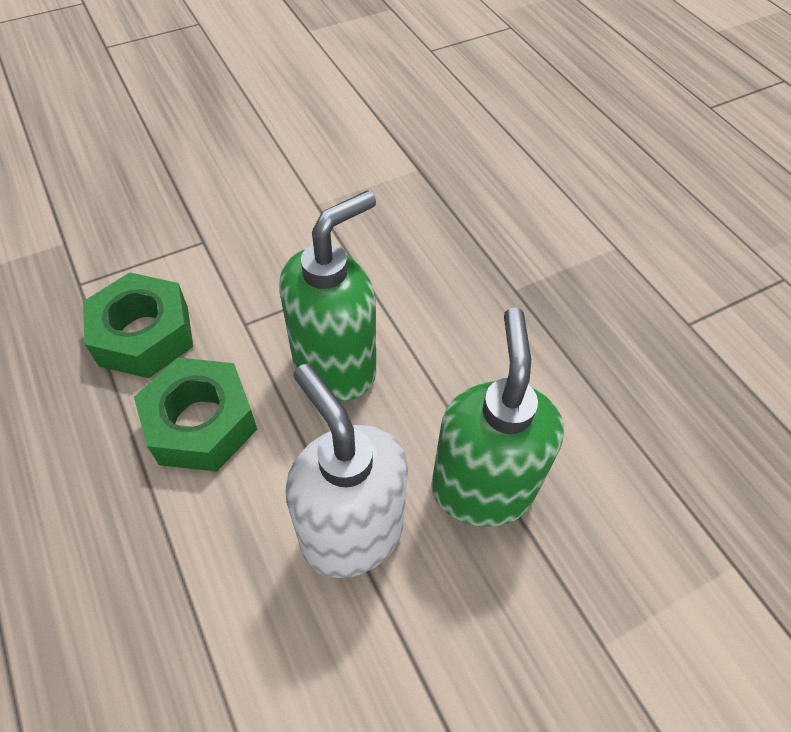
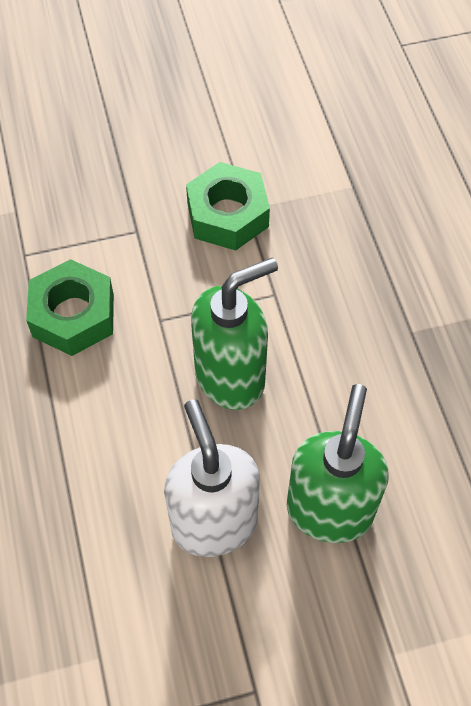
camera: 15 degrees right, 5 degrees up
(201, 423) = (109, 405): green nut -> green nut (227, 215)

